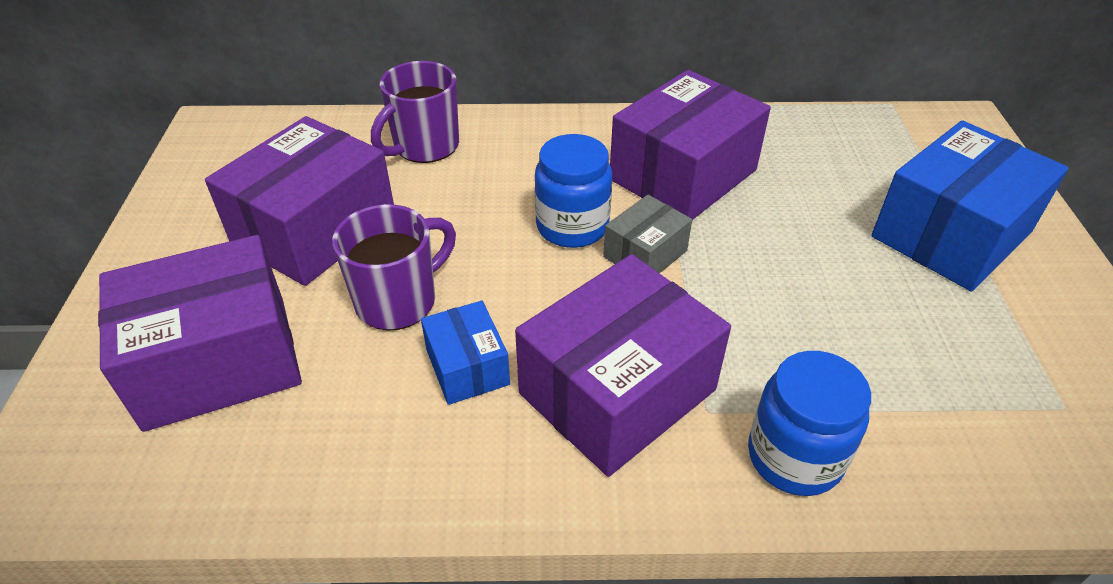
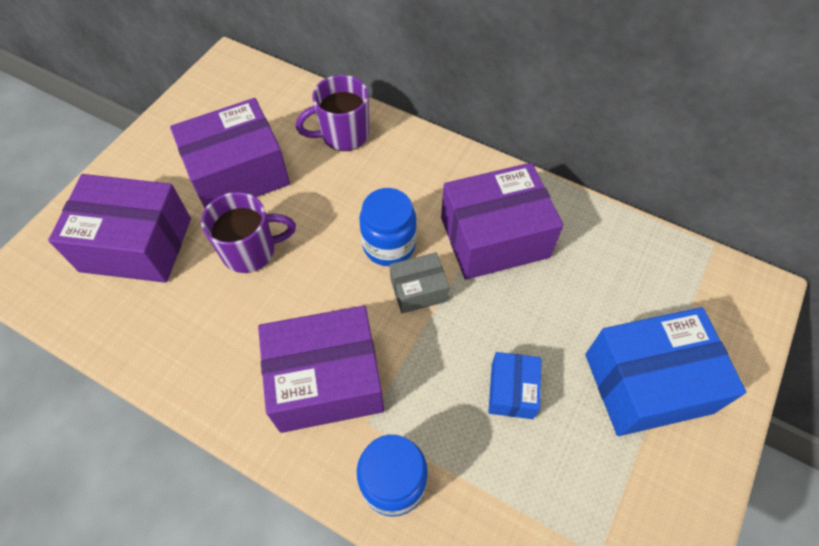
camera: 30 degrees right, 15 degrees up
(467, 367) = (257, 318): blue box -> blue box (512, 391)

